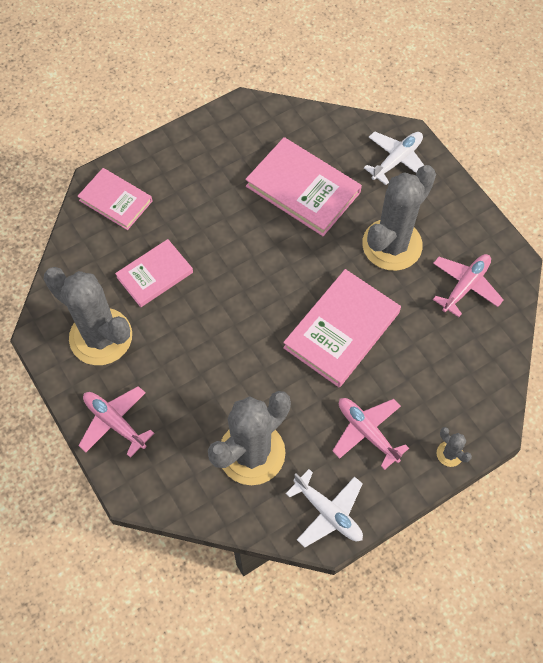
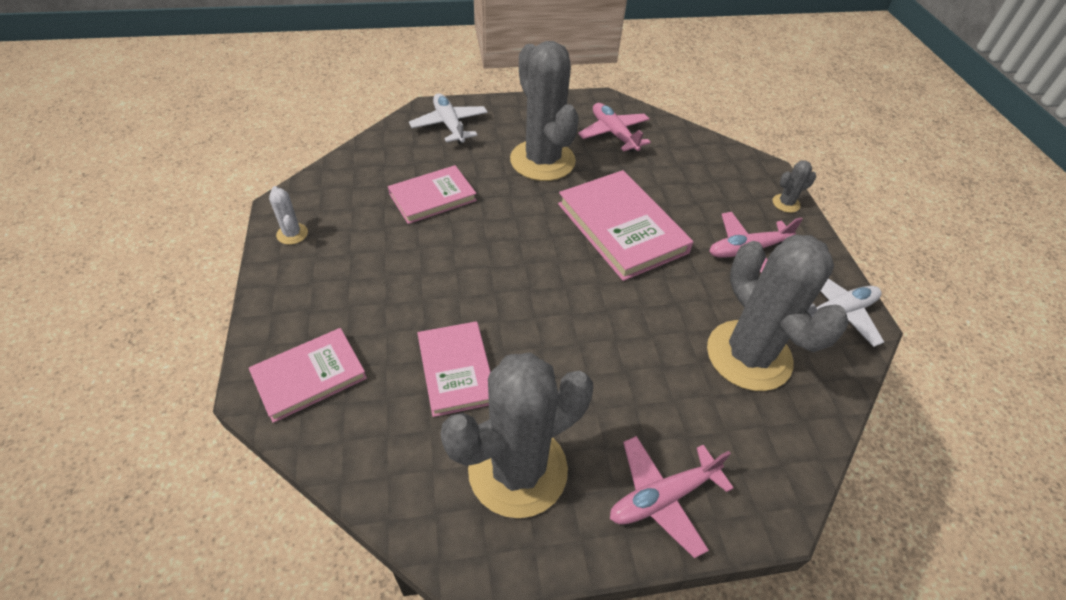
camera: 70 degrees left, 15 degrees down
(220, 127) = (292, 234): none -> white cactus
(303, 189) = (432, 197): pink book -> pink book, size x0.64

